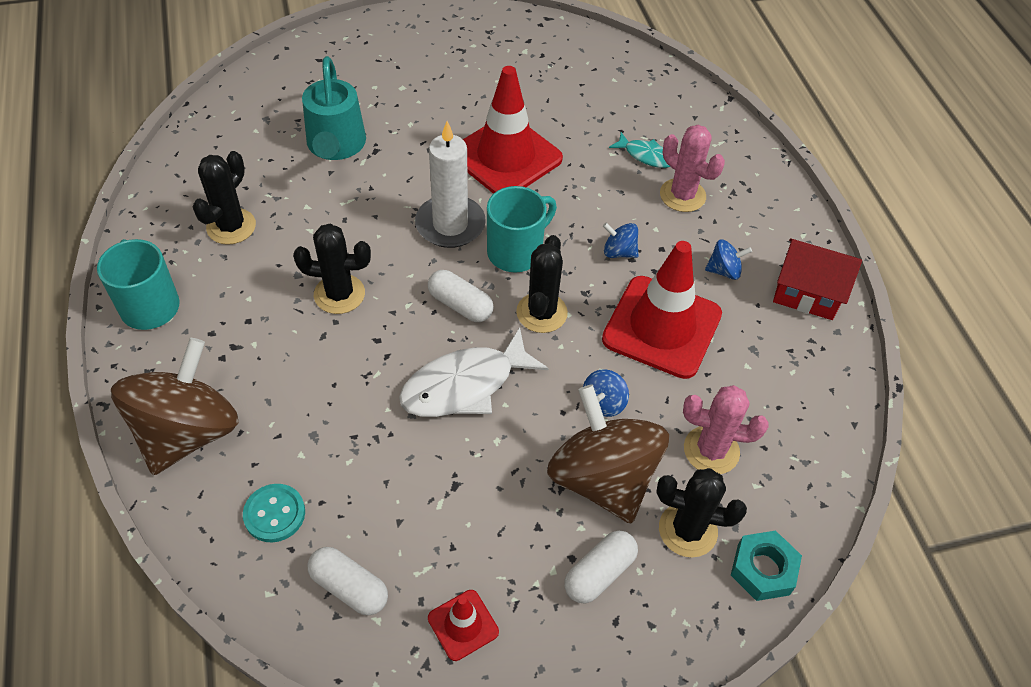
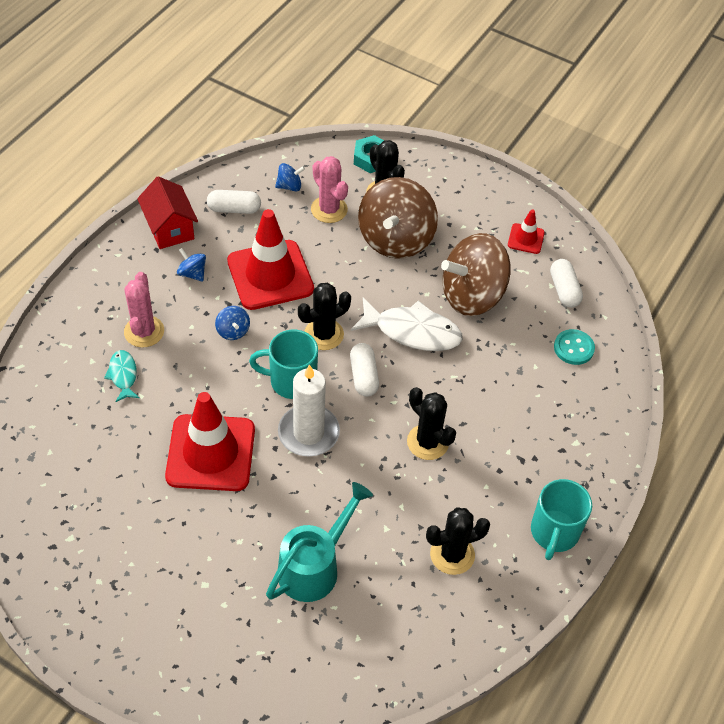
camera: 135 degrees left, 0 degrees up
(187, 432) = (588, 427): brown spinning top -> brown spinning top (472, 295)
(599, 573) = (444, 210): white capsule -> white capsule (234, 209)
(603, 403) = (351, 267): blue spinning top -> blue spinning top (289, 186)

